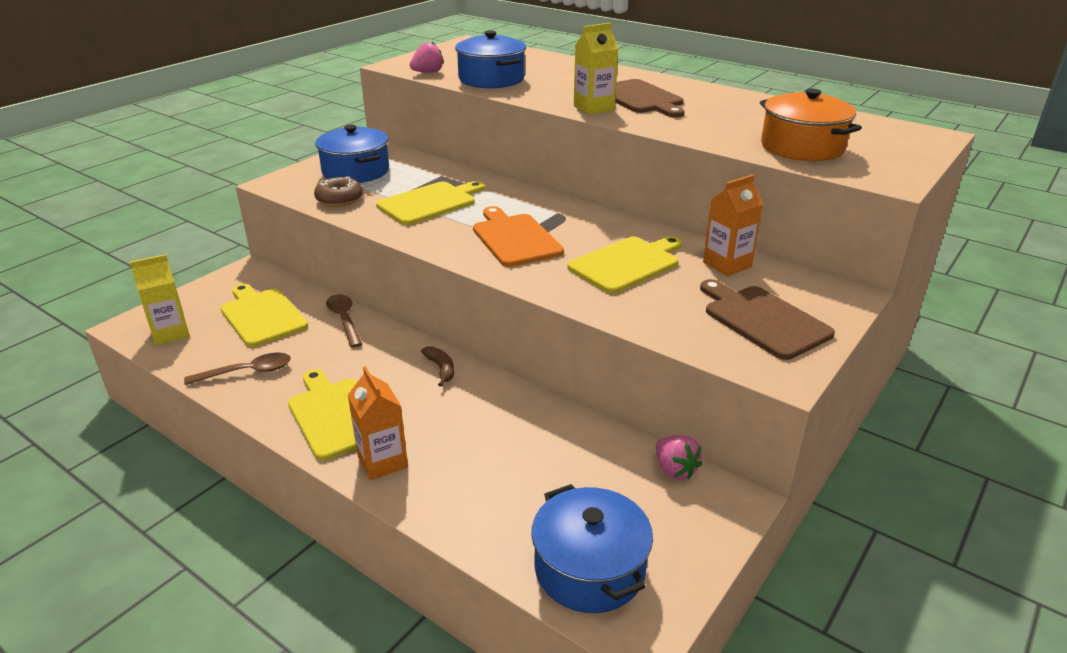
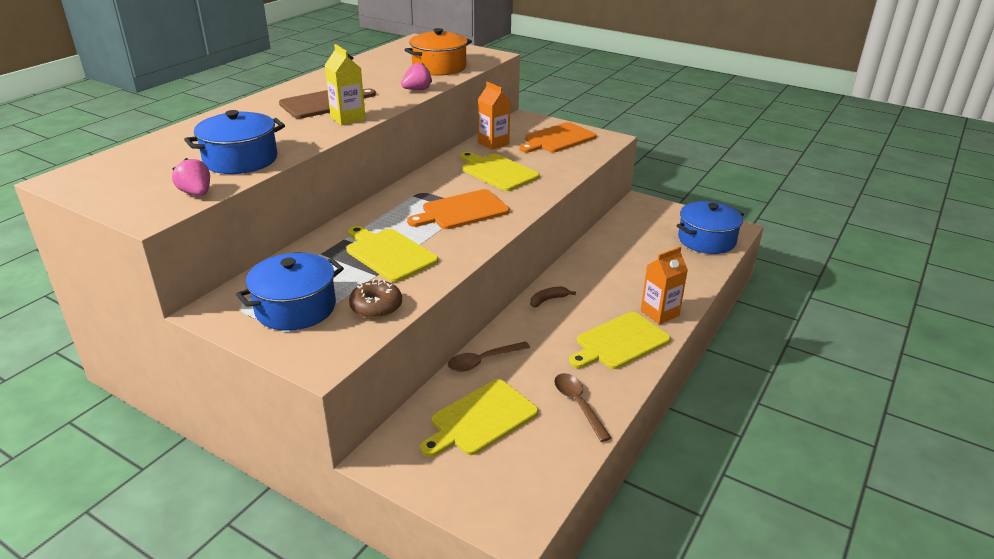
camera: 95 degrees left, 0 degrees up
(170, 333) = (524, 483): yellow carton -> none
(675, 470) = (623, 216): pink strawberry -> pink strawberry (417, 90)
(763, 320) = (558, 139): brown cutting board -> orange cutting board

